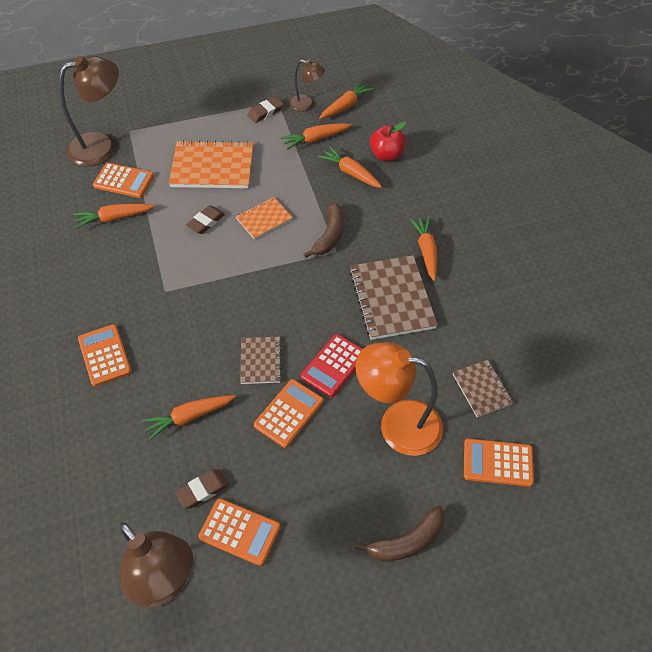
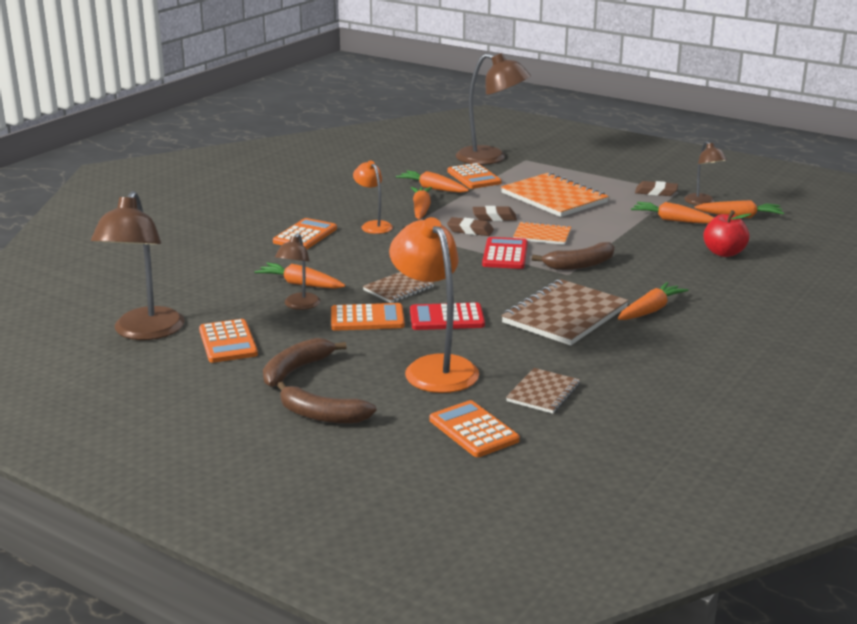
camera: 50 degrees right, 30 degrees down
(137, 300) = (373, 225): none -> orange lamp
(203, 490) = (244, 314): brown eraser -> brown eraser (470, 230)
(225, 442) = (299, 305): none -> brown lamp
(271, 261) = (505, 254): none -> red calculator
(326, 513) = (296, 370): none -> brown banana
(351, 173) = (668, 247): orange carrot -> orange carrot (421, 209)

